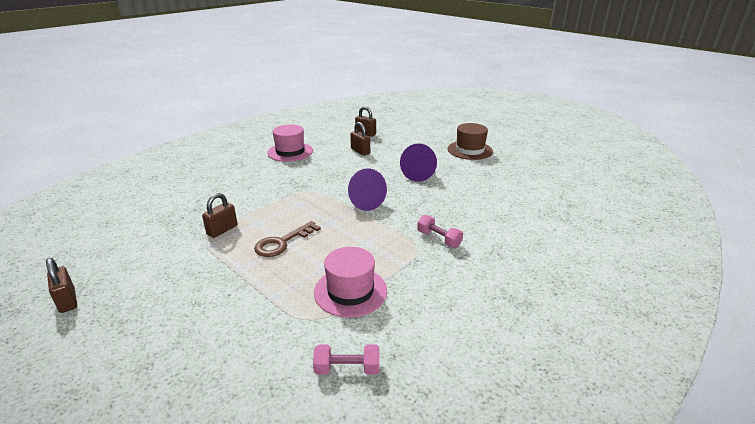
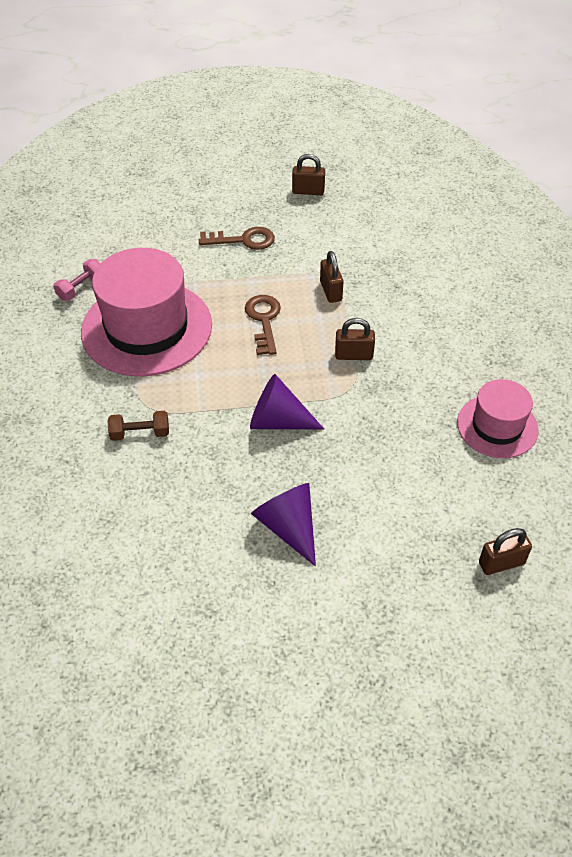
camera: 130 degrees right, 20 degrees up
(182, 301) = (243, 240): none -> brown key
(350, 291) = (147, 328): pink hat -> pink hat, size x1.79
(360, 151) = (429, 508): brown padlock -> brown padlock (353, 355)
(439, 239) = (140, 433): pink dumbbell -> brown dumbbell
(470, 150) = (300, 665): brown hat -> none

